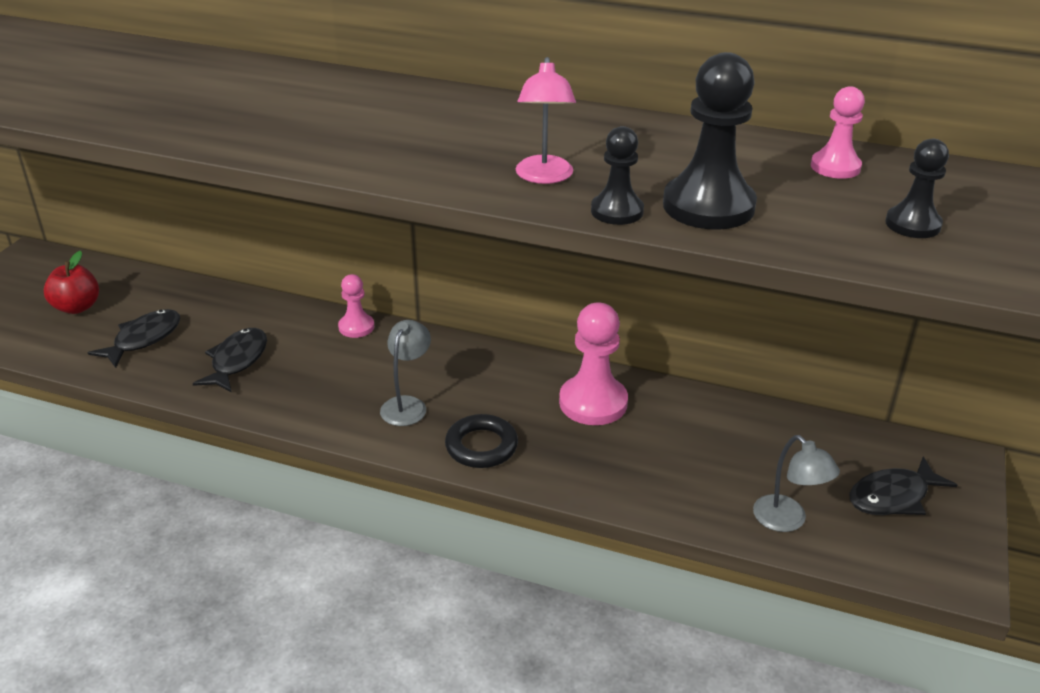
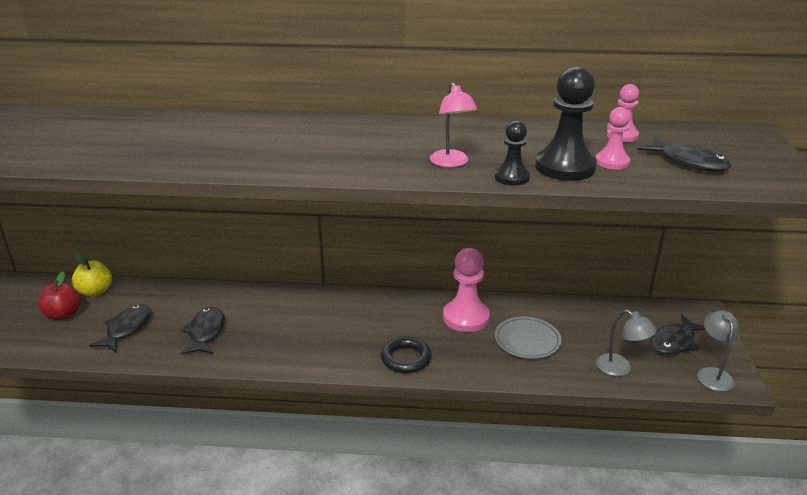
camera: 15 degrees left, 5 degrees down
(126, 283) = (95, 291): none -> yellow apple
(356, 327) = (282, 295): pink pawn -> pink pawn (612, 162)
(407, 405) = (342, 340): grey lamp -> grey lamp (712, 374)
(666, 452) = (527, 340): none -> grey plate
(912, 224) = (688, 162): black pawn -> black fish

